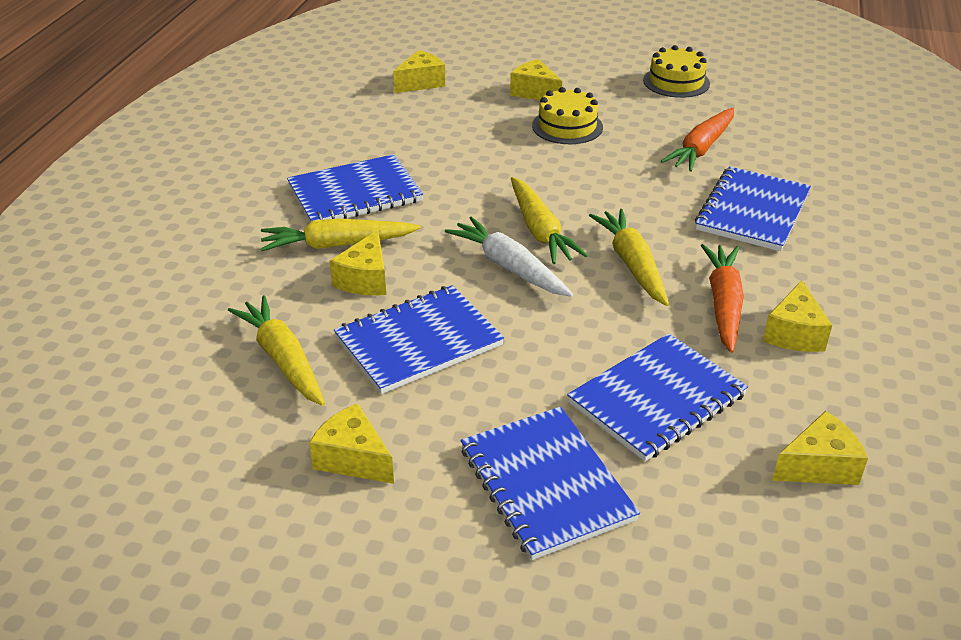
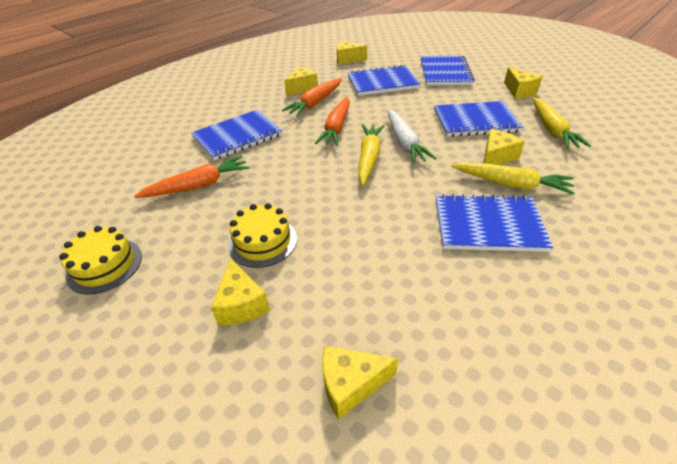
camera: 150 degrees left, 5 degrees up
(632, 264) = (336, 128): yellow carrot -> orange carrot

